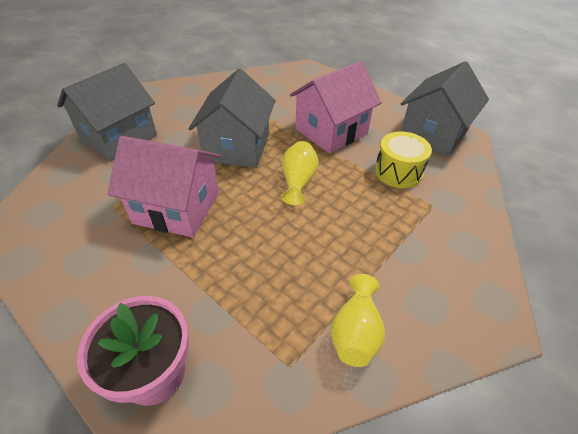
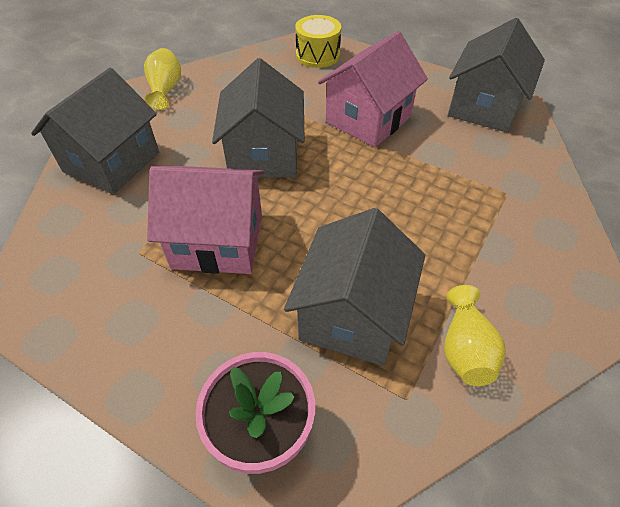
camera: 10 degrees left, 5 degrees up
(265, 285) = (352, 315): none -> grey house
(298, 181) = (349, 187): yellow vase -> yellow vase (165, 90)
(398, 172) = (458, 159): yellow drum -> yellow drum (317, 55)

